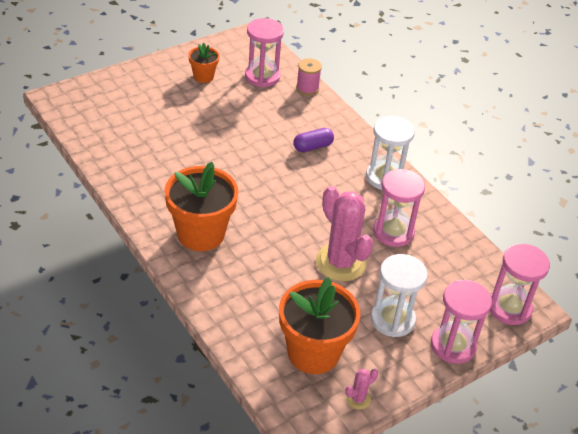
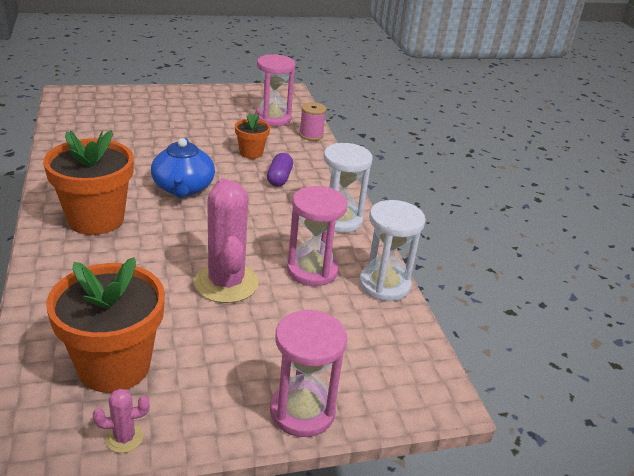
camera: 20 degrees right, 10 degrees down
(203, 76) = (216, 107): orange flower pot -> orange flower pot (251, 153)
(244, 181) = (183, 188): none -> blue teapot
(313, 147) = (279, 178): purple capsule -> purple capsule turned 75 degrees counterclockwise
(392, 319) = (244, 358): white hourglass -> white hourglass (384, 285)
(509, 308) = (410, 389): pink hourglass -> none

